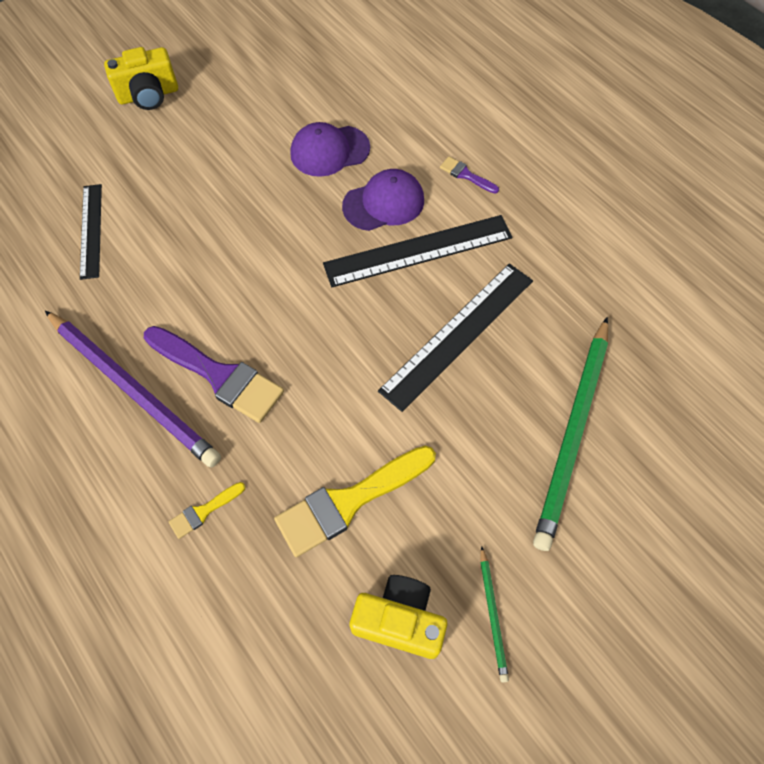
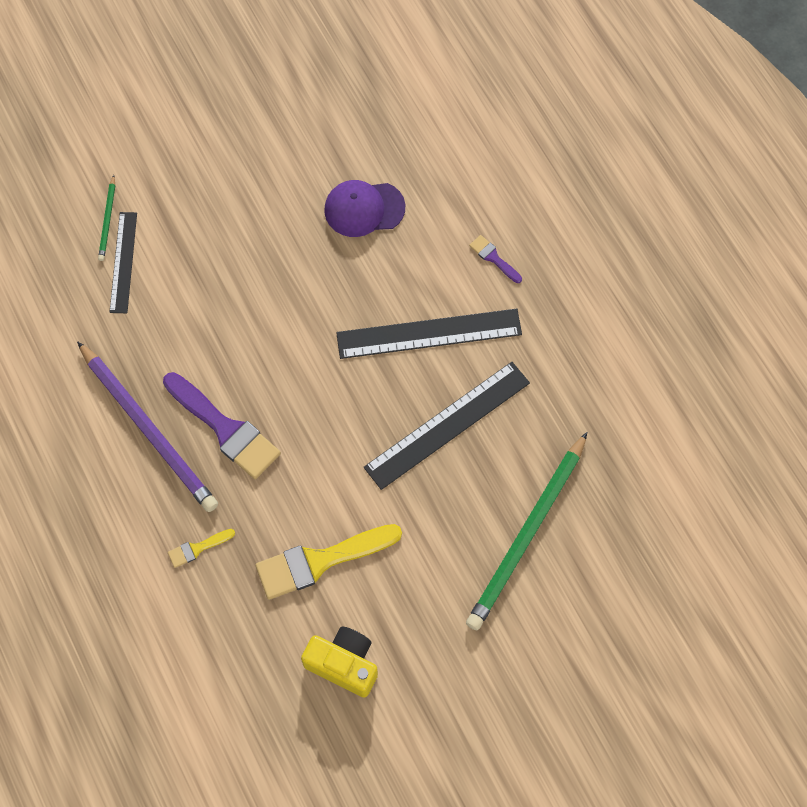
camera: 10 degrees right, 5 degrees up
(148, 95) = (192, 113): yellow camera -> none
(384, 203) = (406, 277): purple cap -> none
(493, 615) = (420, 673): green pencil -> green pencil (107, 220)

